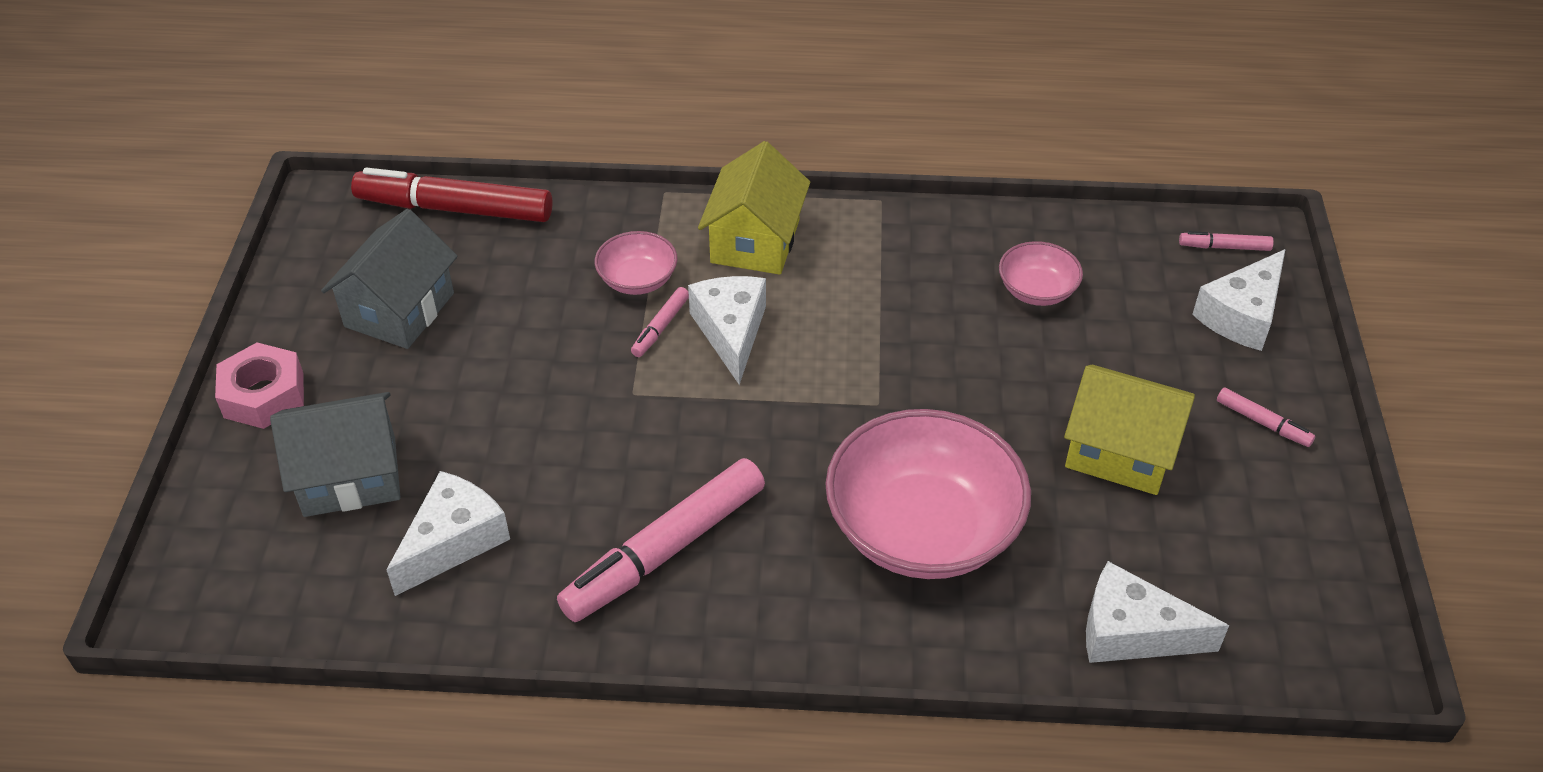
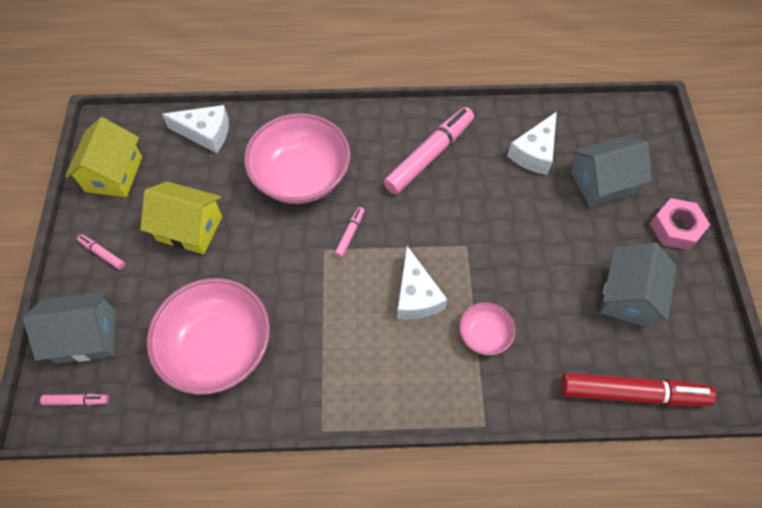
camera: 175 degrees right, 15 degrees up
(660, 327) = (460, 295): pink marker -> pink marker (350, 234)
(755, 241) = (410, 378): yellow house -> yellow house (114, 174)
(1037, 290) = (218, 347): pink bowl -> pink bowl, size x2.10
(1242, 315) = (86, 336): white cheese -> grey house

